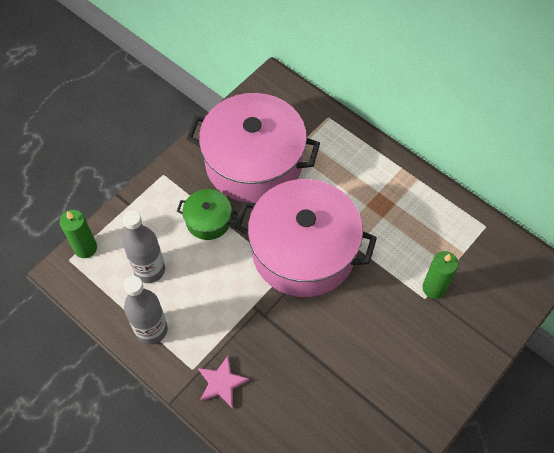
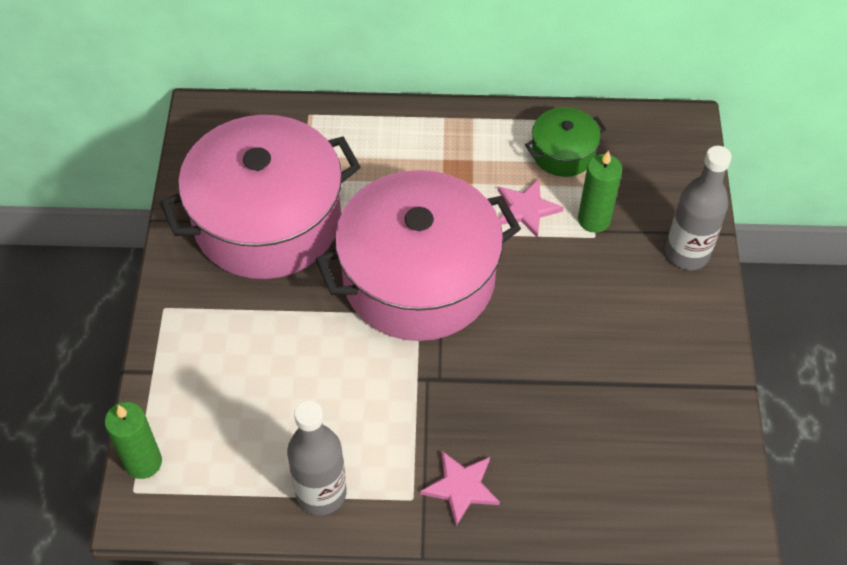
camera: 40 degrees left, 5 degrees down
(149, 270) = (253, 428): grey bottle -> grey bottle (687, 253)
(208, 220) = (273, 321): green pot -> green pot (563, 153)
(399, 254) = (526, 209): none -> pink star

